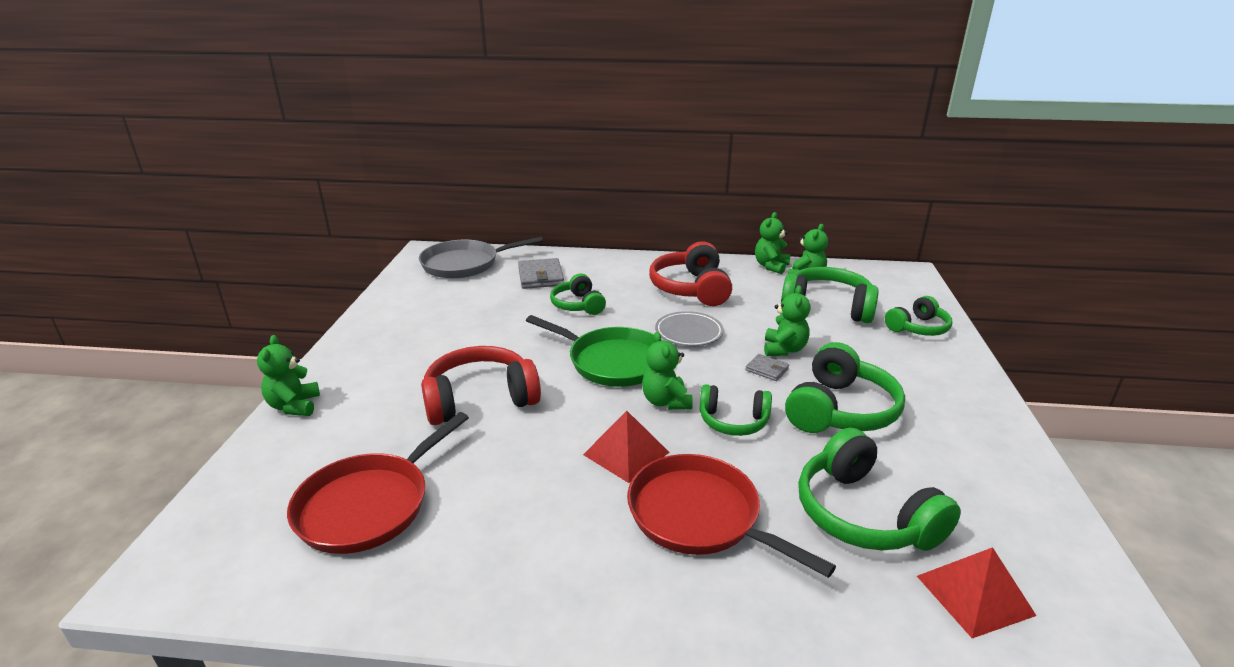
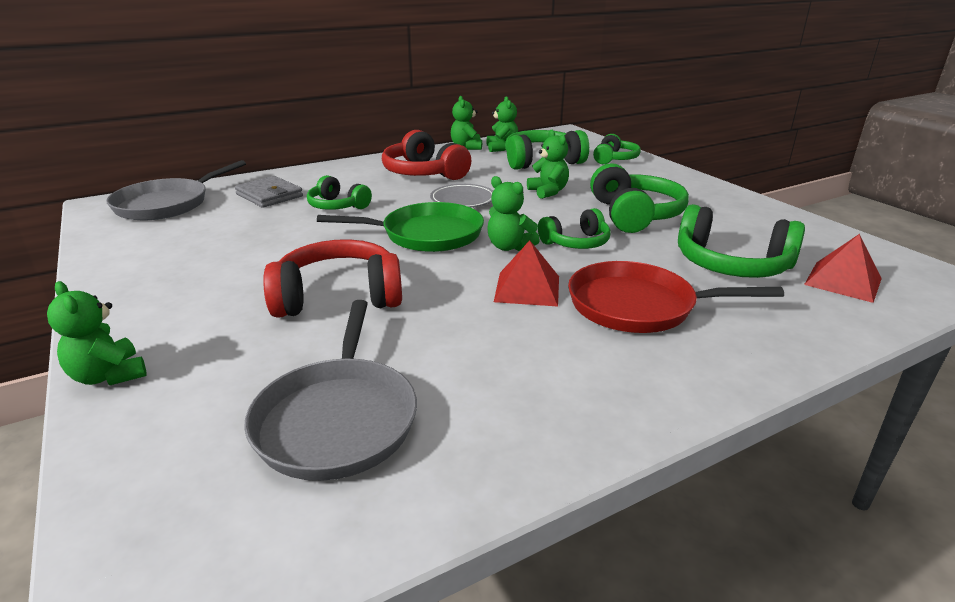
camera: 35 degrees left, 0 degrees up
(368, 505) = (338, 419): red pan -> grey pan
(480, 399) = (338, 297): red headphones -> red headphones turned 45 degrees clockwise
(767, 369) = (553, 206): grey wallet -> none

